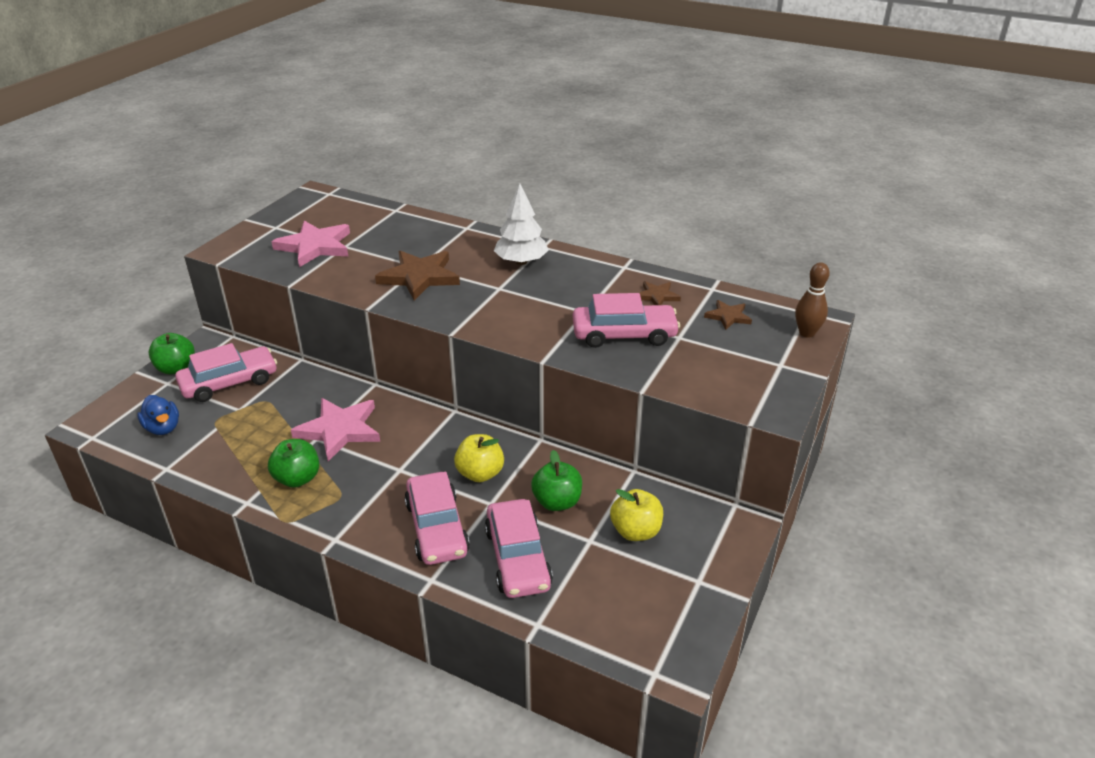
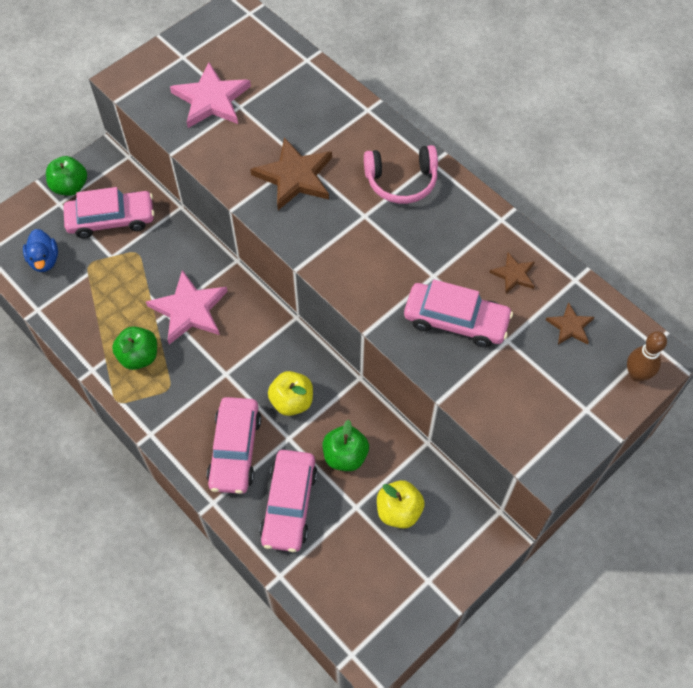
camera: 20 degrees right, 25 degrees up
(521, 262) = (401, 181): white tree -> pink headphones

